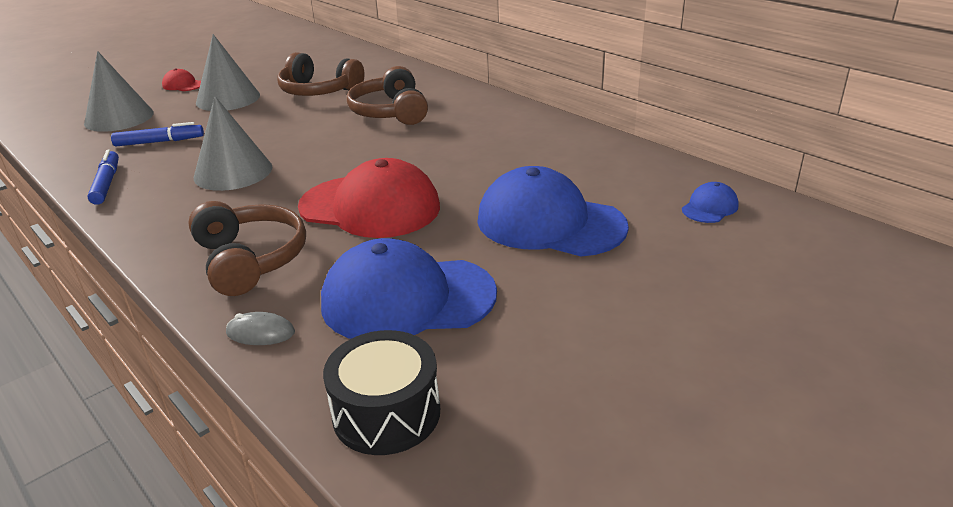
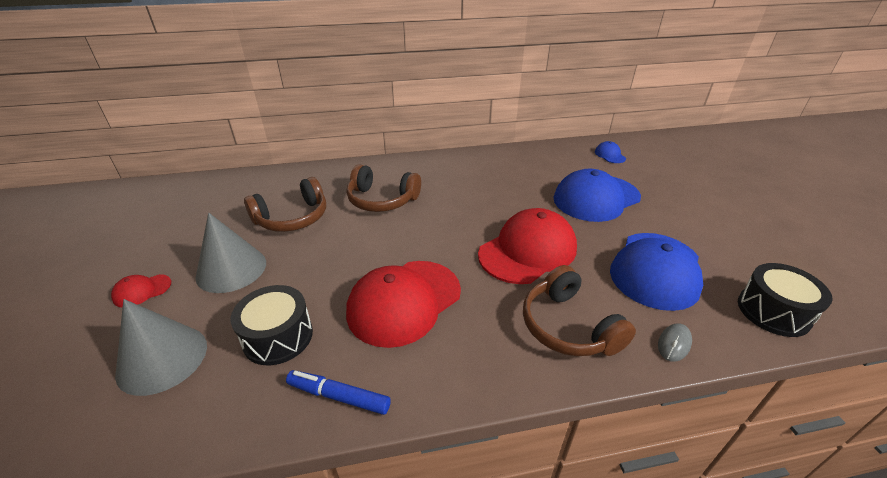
camera: 60 degrees left, 5 degrees up
(159, 142) = (278, 337): blue marker -> black drum
(233, 172) = (404, 301): grey cone -> red cap
(250, 260) = (568, 326): brown headphones -> brown headphones turned 120 degrees counterclockwise

